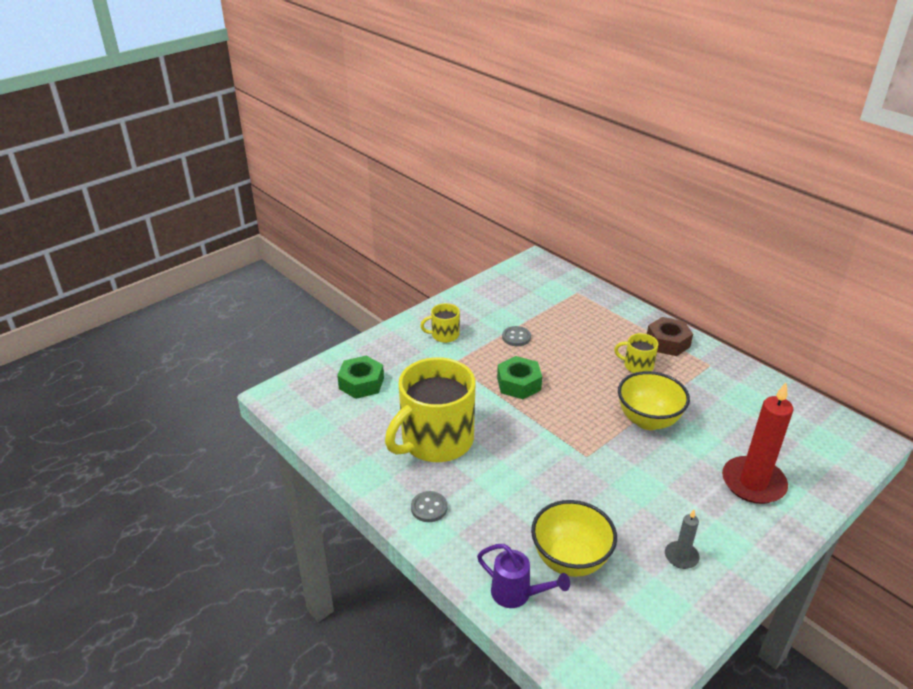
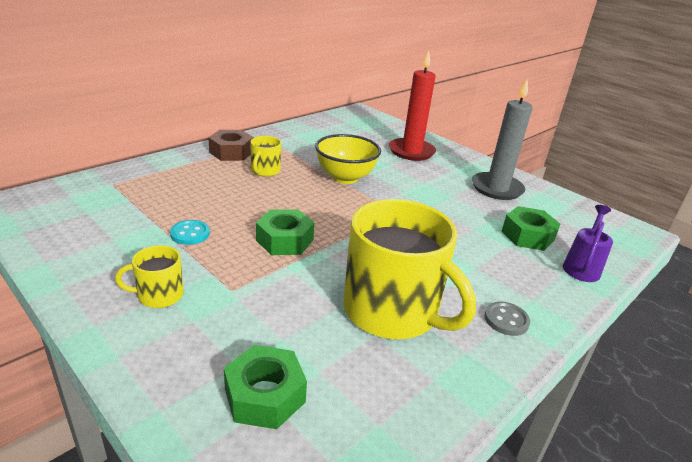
camera: 95 degrees left, 5 degrees down
(444, 335) = (159, 295): yellow mug -> yellow mug turned 90 degrees clockwise
(516, 337) = (190, 234): grey button -> turquoise button
(570, 560) = (527, 236): yellow bowl -> green nut
(681, 556) = (496, 188): grey candle -> grey candle, size x2.03

